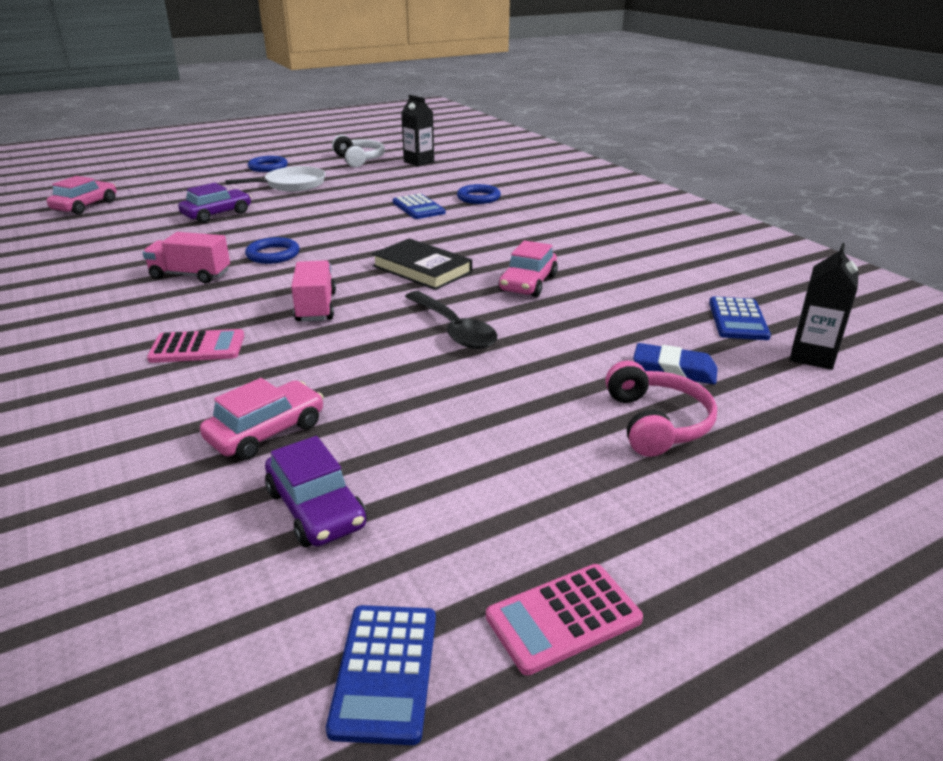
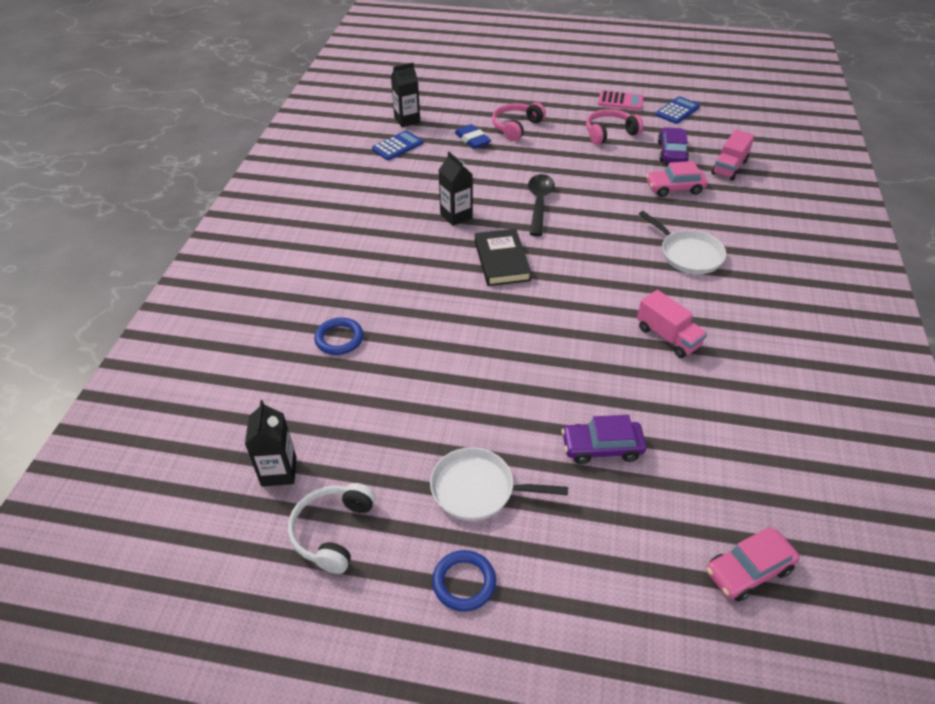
camera: 140 degrees left, 15 degrees up
(197, 347) = (688, 254): pink calculator -> white pan
(273, 254) = (591, 335): blue ring -> none
(316, 307) = (600, 256): pink truck -> pink truck (729, 167)
(418, 207) = (409, 350): blue calculator -> none
(483, 495) = (609, 133): none -> pink headphones
(528, 283) = (456, 216): pink car -> black carton

